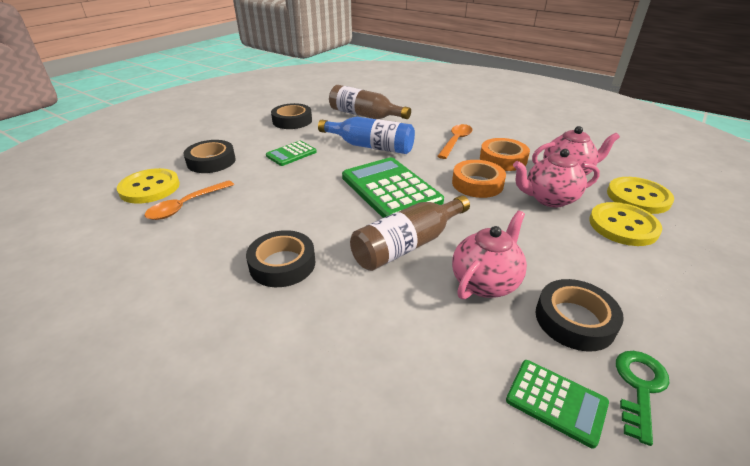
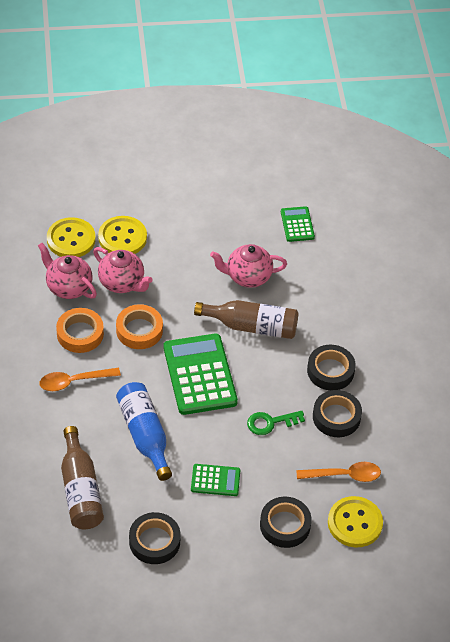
camera: 135 degrees left, 15 degrees up
(390, 189) = (200, 375): green calculator -> green calculator turned 150 degrees clockwise
(574, 320) = (240, 233): black tape -> black tape (336, 417)
(639, 388) = (261, 203): green key -> green key (271, 422)

